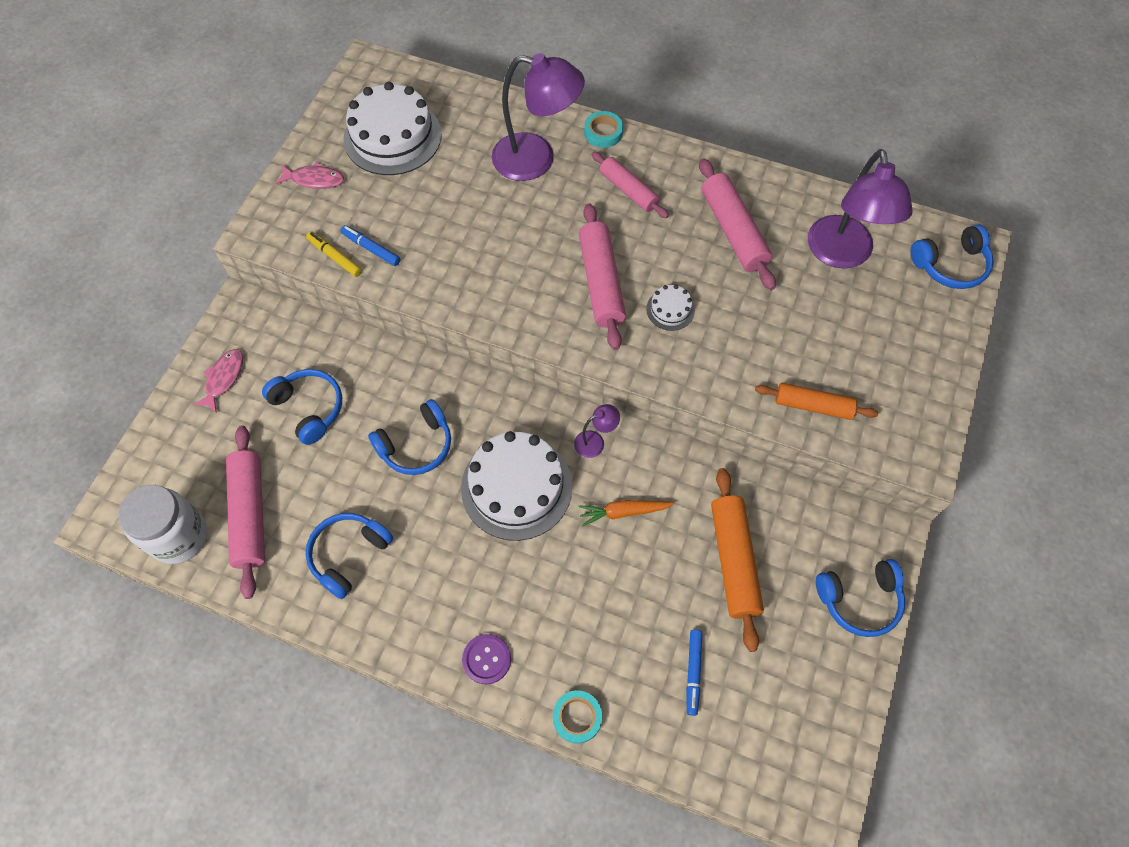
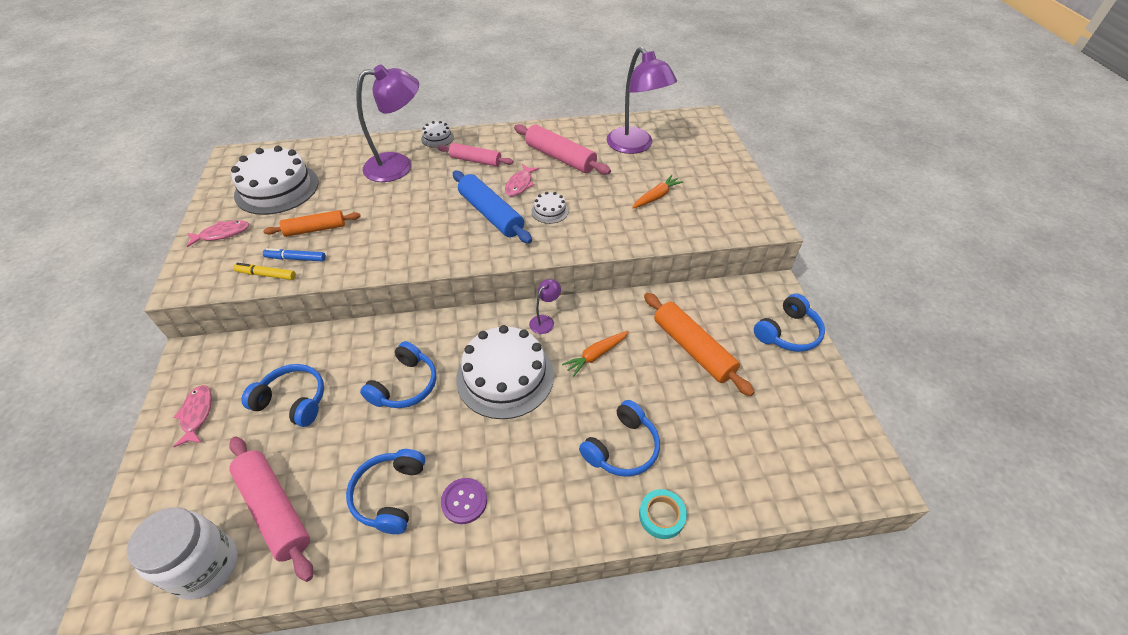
camera: 30 degrees left, 15 degrees down
(486, 659) = (560, 512): purple button -> purple button (464, 501)
(601, 282) = (491, 214): pink rolling pin -> blue rolling pin
(603, 132) = (437, 138): turquoise tape -> white cake
(659, 252) = (520, 184): none -> pink fish
(693, 672) = (721, 435): blue marker -> none
(813, 348) = (656, 196): none -> orange carrot
(813, 406) = (681, 225): orange rolling pin -> orange rolling pin (315, 229)
(950, 265) = (700, 130): blue headphones -> blue headphones (622, 448)

